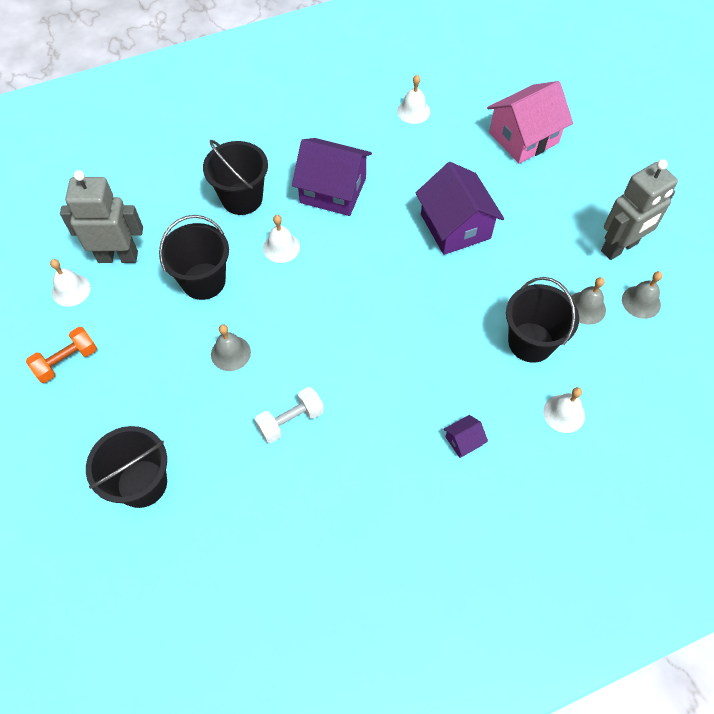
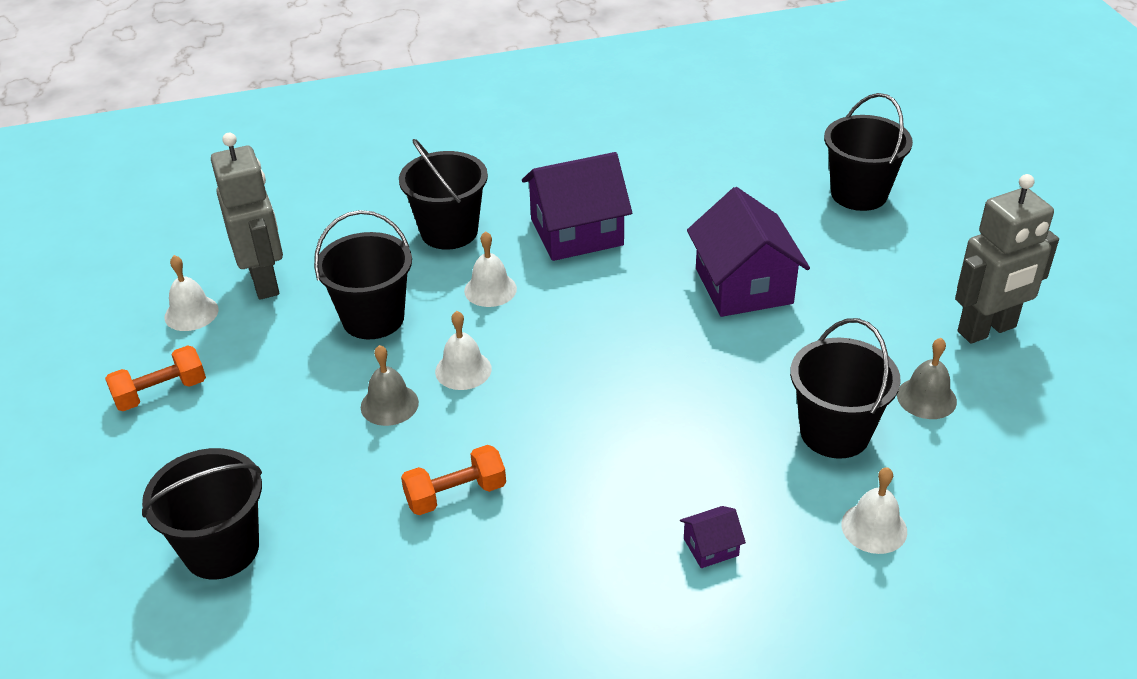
camera: 10 degrees right, 20 degrees down
(118, 256) = (265, 281): grey robot -> grey robot turned 60 degrees clockwise
(290, 420) = (456, 494): white dumbbell -> orange dumbbell
(333, 190) = (577, 232): purple house -> purple house turned 45 degrees counterclockwise
(413, 111) = (707, 155): white bell -> white bell (463, 370)
(523, 138) = (859, 194): pink house -> black bucket
(641, 302) = (1013, 398): grey bell -> none

